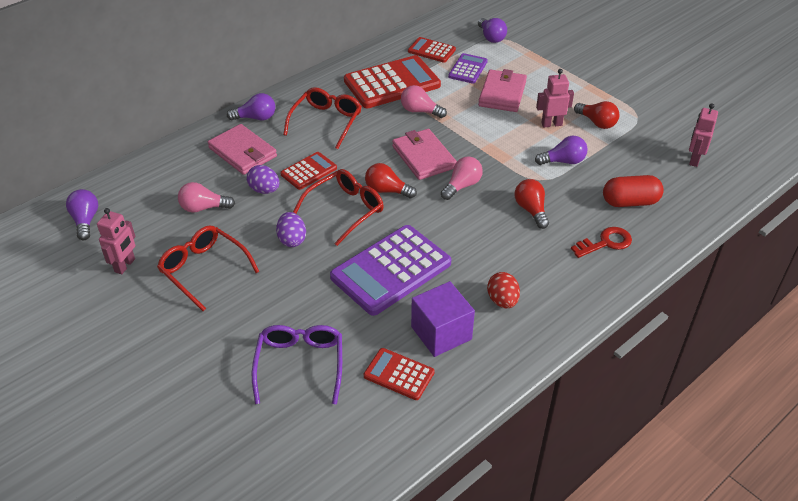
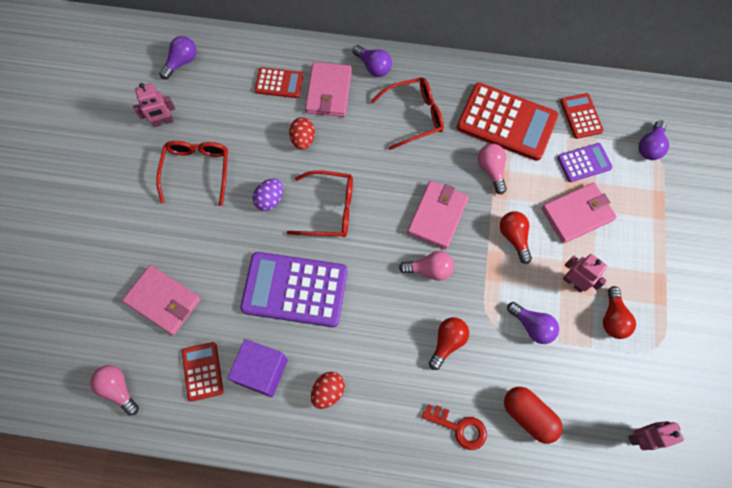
camera: 50 degrees right, 25 degrees up
(203, 208) = (252, 118): pink light bulb -> pink light bulb (118, 389)
(264, 190) = (303, 140): purple egg -> red egg
(300, 365) = (163, 301): purple glasses -> pink wallet
(309, 171) = (348, 151): red calculator -> red calculator (279, 83)
(387, 190) = (375, 220): red light bulb -> red light bulb (514, 237)

